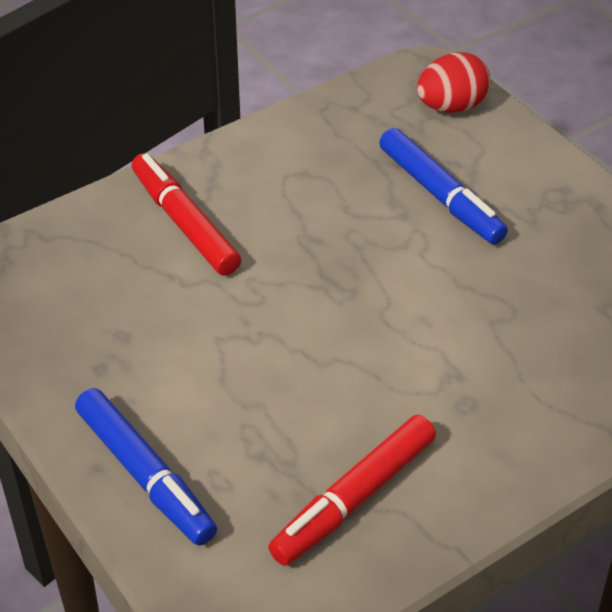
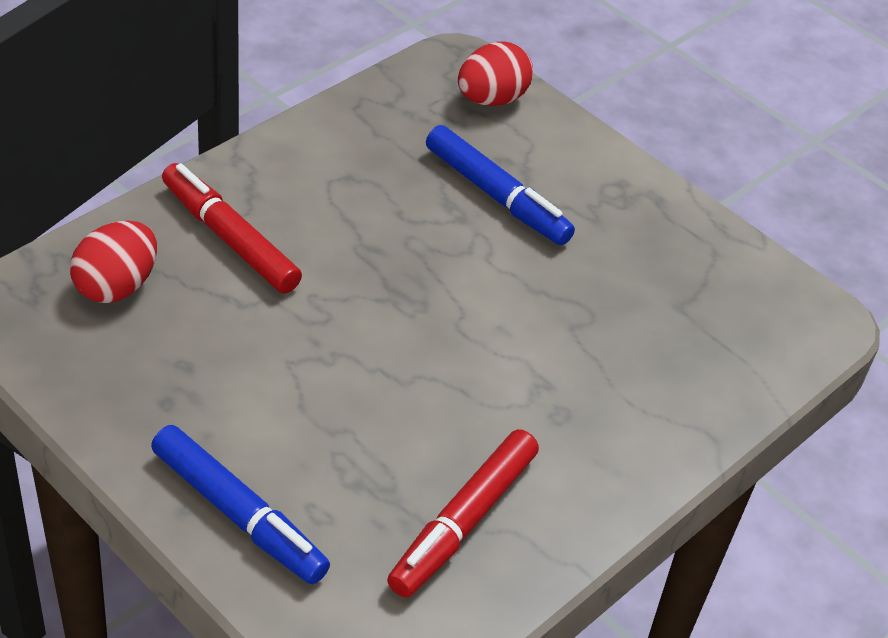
camera: 15 degrees left, 0 degrees up
(75, 261) = (116, 286): none -> red egg

